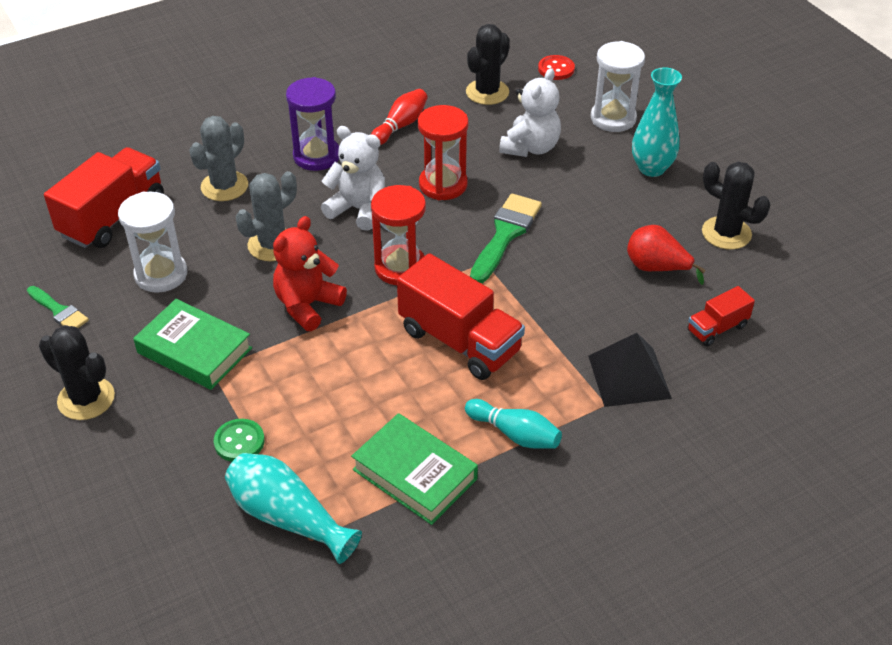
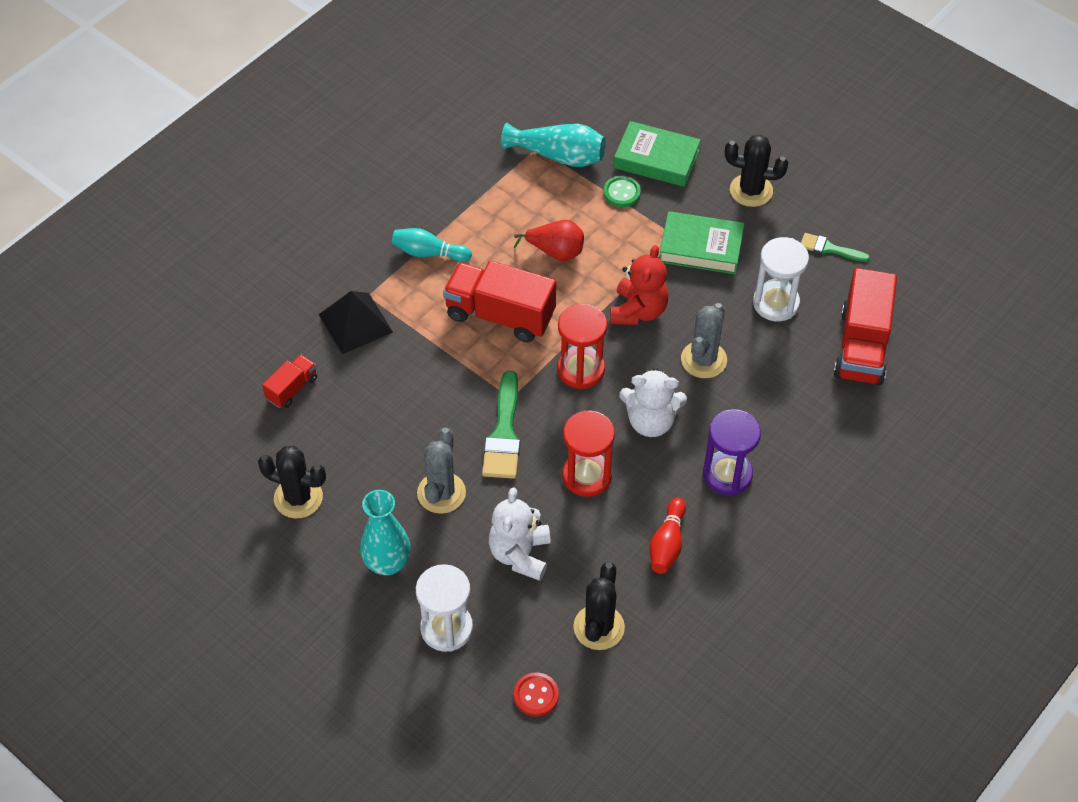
camera: 160 degrees right, 10 degrees up
(224, 186) = (789, 410): grey cactus -> grey cactus (441, 493)
(414, 474) = (488, 205): green book -> green book (656, 159)
(656, 268) = (356, 436): red pear -> red pear (556, 252)

